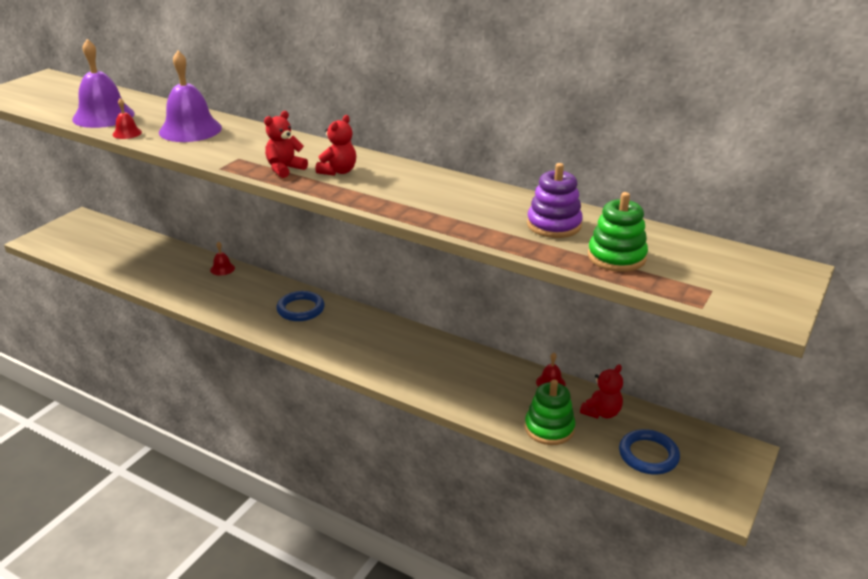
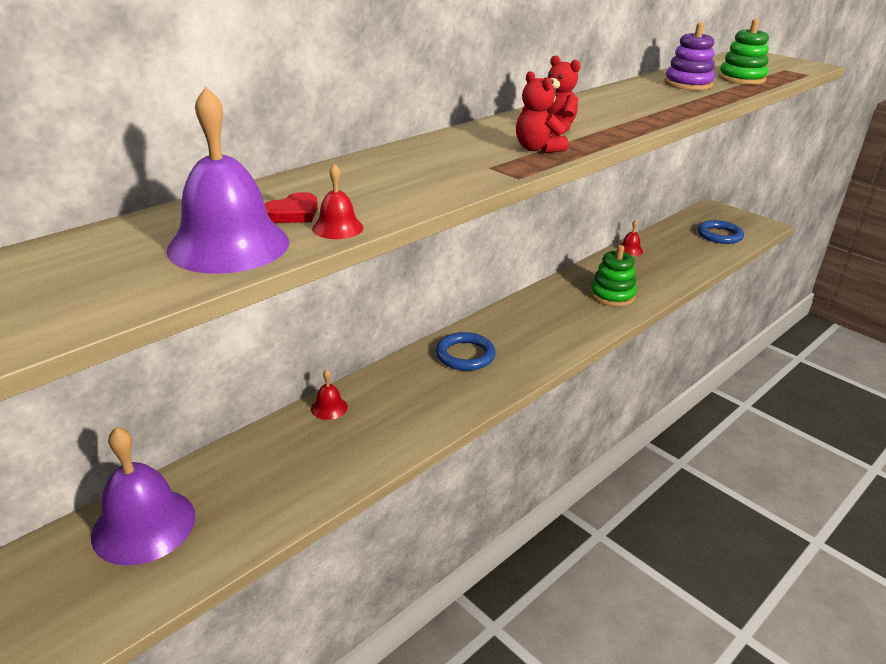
camera: 75 degrees left, 0 degrees up
(146, 121) = (293, 213): none -> red heart
(190, 130) = (361, 186): purple bell -> purple bell (144, 525)
(549, 428) = (690, 262): green stacking toy -> green stacking toy (612, 295)
(601, 412) = (670, 240): red teddy bear -> none

